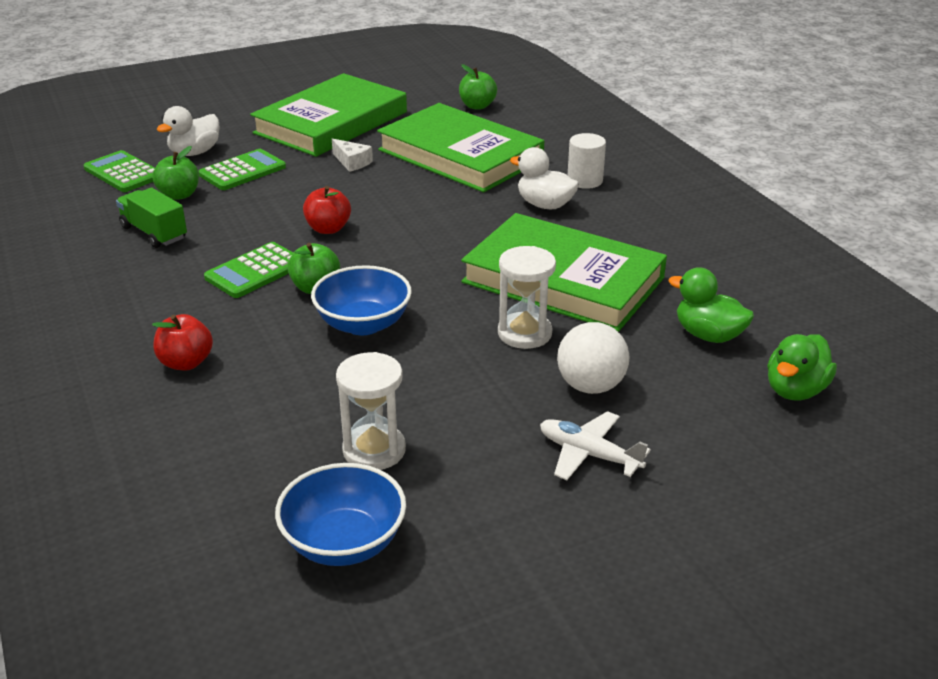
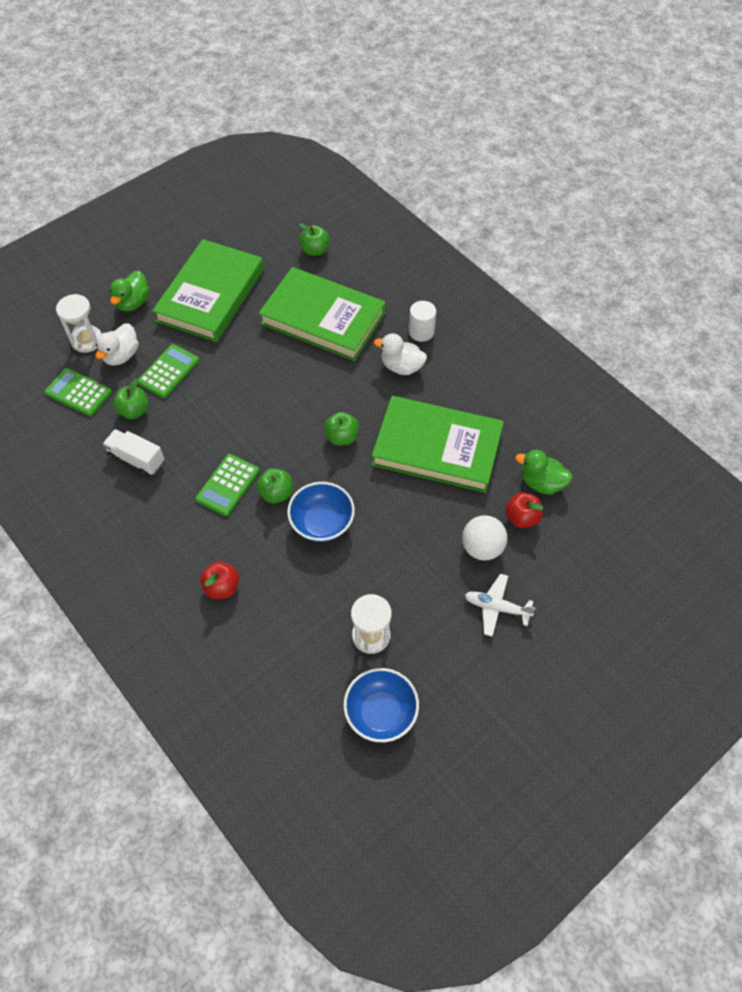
camera: 15 degrees left, 25 degrees up
(154, 233) = (136, 459): green truck -> white truck
(328, 229) = (260, 427): red apple -> red apple (522, 518)
(352, 162) = (246, 343): white cheese -> none
(433, 252) = (342, 437): none -> green apple
(524, 333) = (428, 508): white hourglass -> white hourglass (87, 340)
(795, 390) = (602, 522): green duck -> green duck (133, 302)

